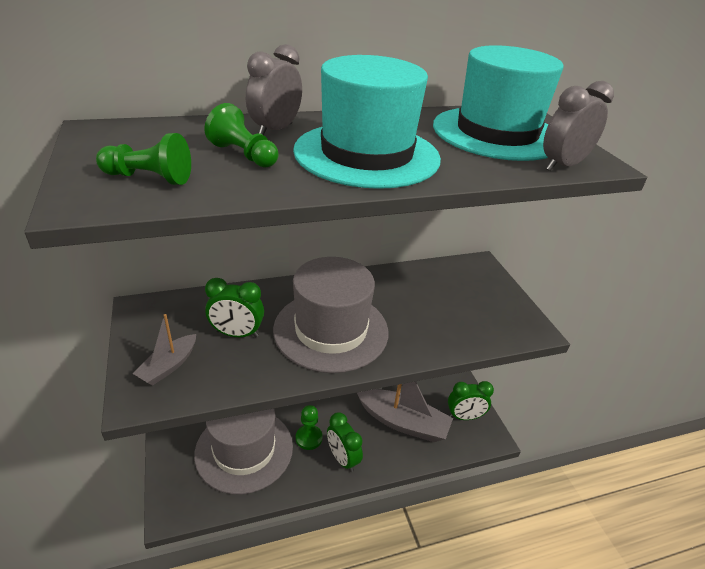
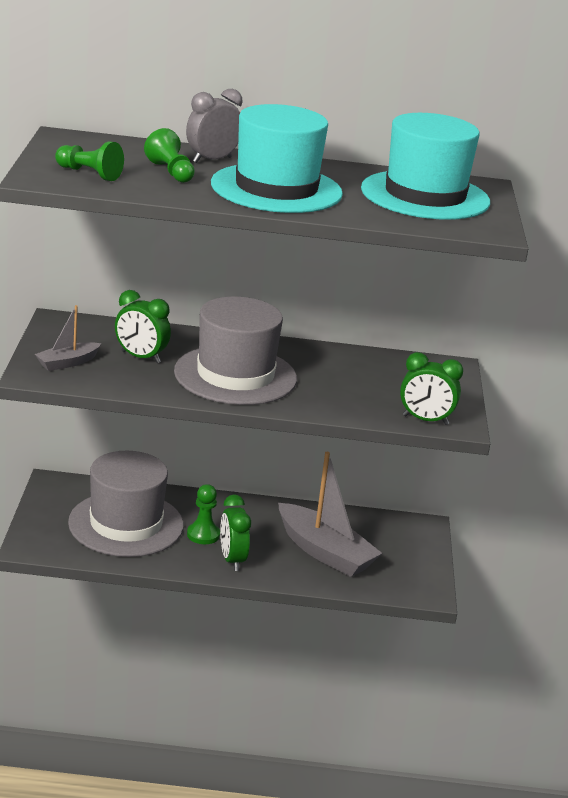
camera: 20 degrees right, 10 degrees down
(464, 416) = (407, 568): green clock -> green clock (425, 420)
(562, 166) = (452, 226): grey clock -> none

